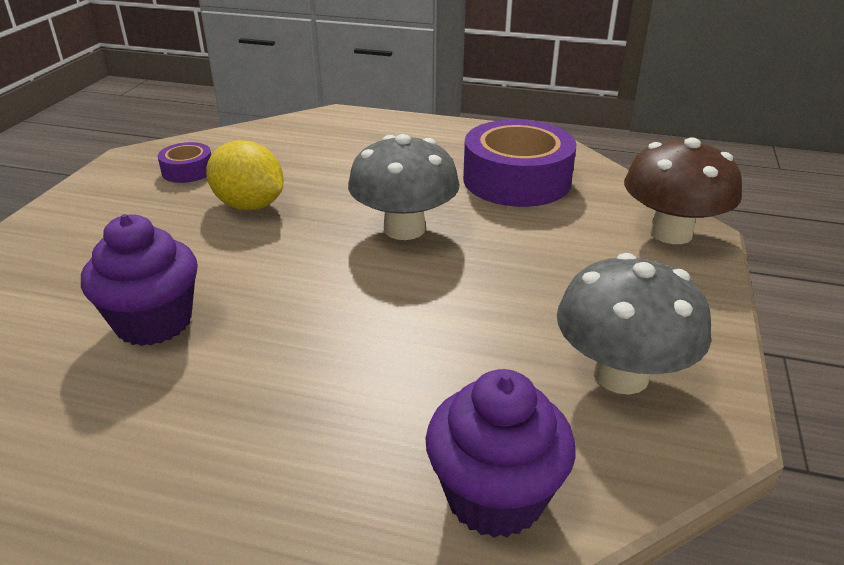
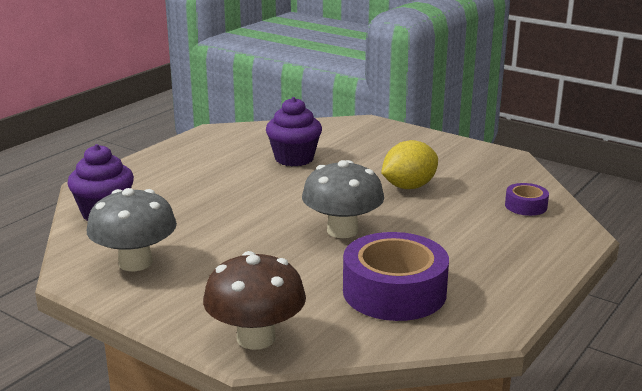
camera: 110 degrees right, 10 degrees down
(188, 171) = (475, 172): purple tape -> purple tape (526, 206)

